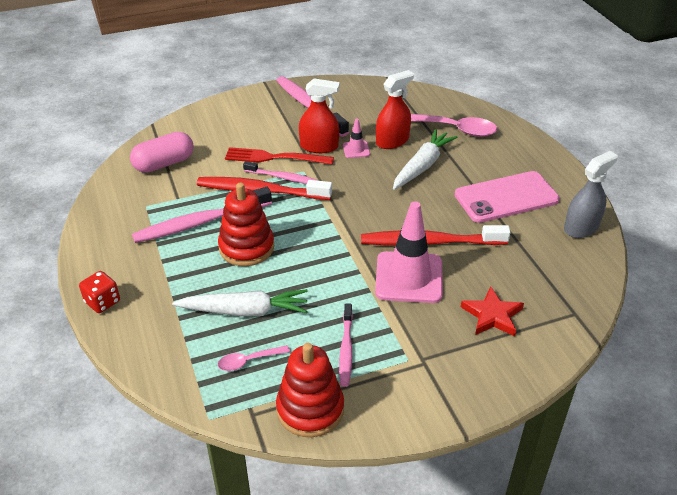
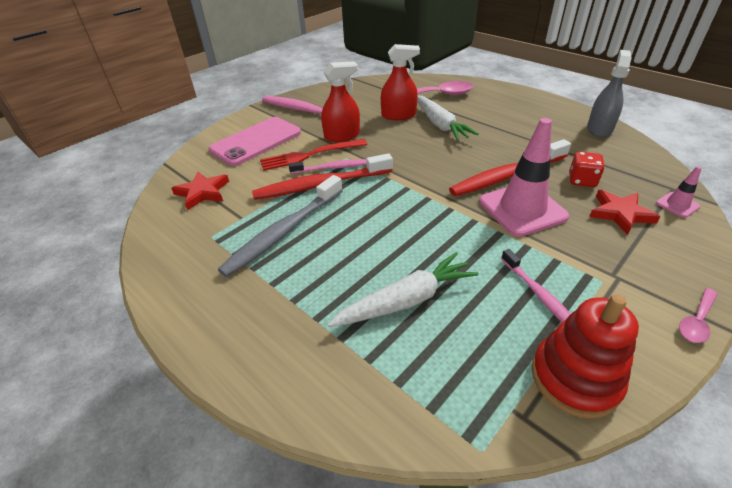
camera: 25 degrees left, 0 degrees up
(102, 302) = (232, 360): red dice -> red dice (582, 180)
(164, 164) = (202, 192): pink capsule -> red star
(200, 222) = (284, 232): pink toothbrush -> grey toothbrush
(246, 247) = (351, 238): red stacking toy -> none
(249, 361) = (460, 353): pink spoon -> pink spoon (696, 321)
(356, 149) = (375, 129): pink traffic cone -> pink traffic cone (677, 205)
(392, 141) = (398, 115): red spray bottle -> red spray bottle turned 60 degrees clockwise
(422, 166) = (440, 125): white carrot -> white carrot turned 150 degrees clockwise
(506, 197) = (525, 126): pink phone -> pink phone (256, 141)

